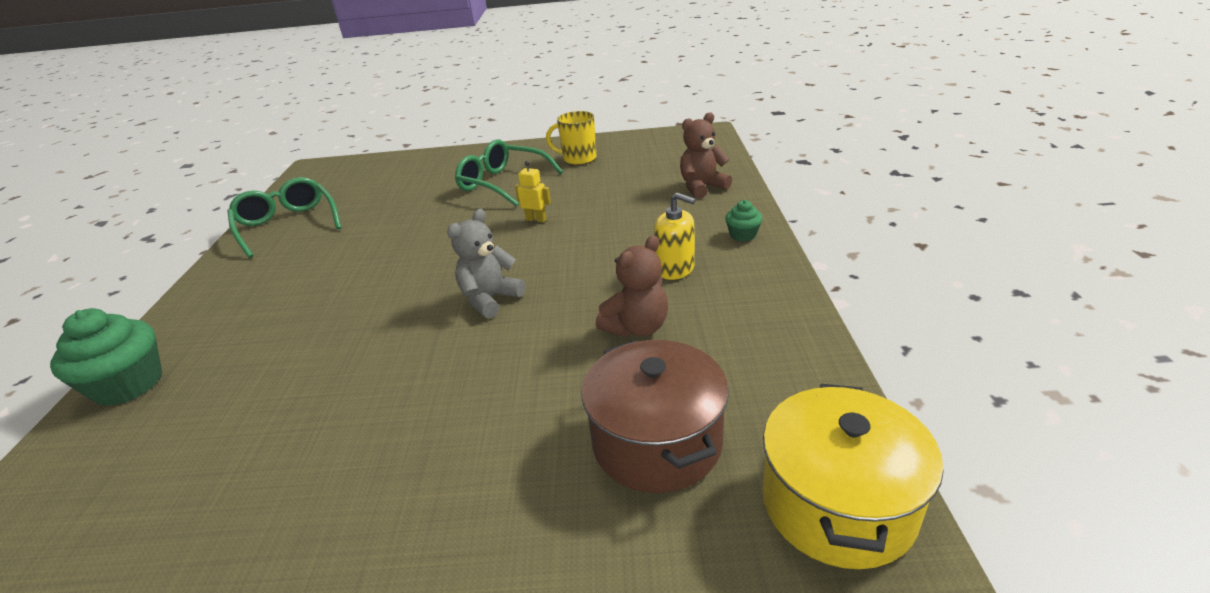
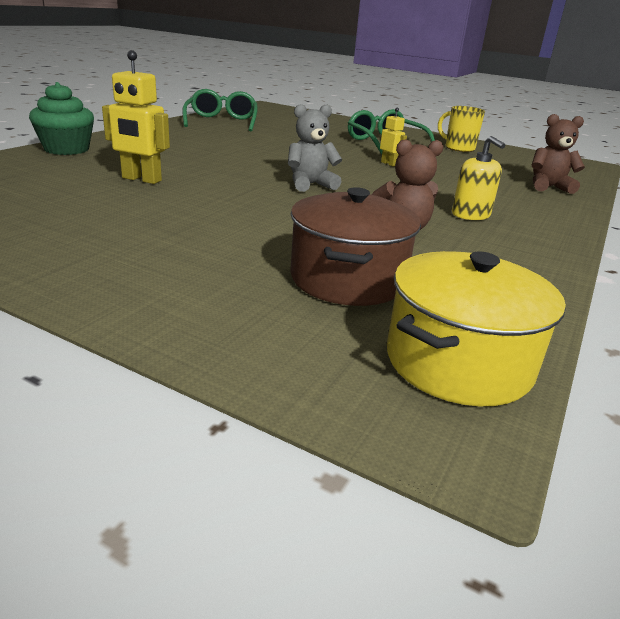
camera: 25 degrees right, 5 degrees down
(290, 394) = (141, 179): none -> yellow robot
(743, 235) = (554, 218): green cupcake -> none

